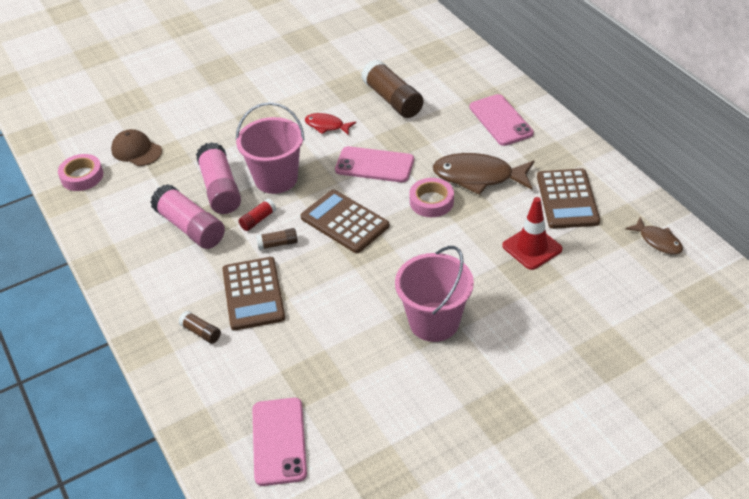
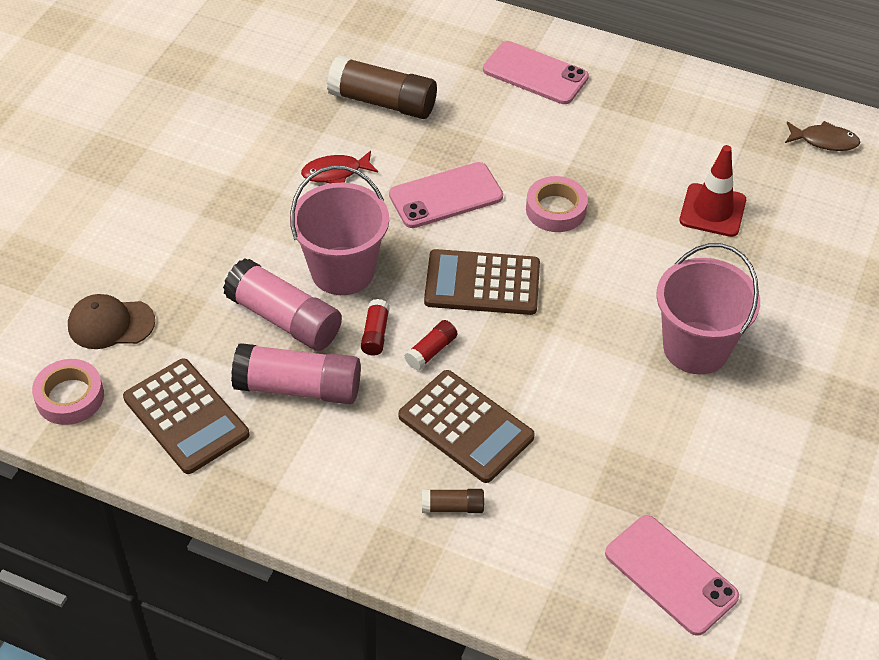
camera: 40 degrees left, 5 degrees up
(277, 244) = (431, 351): brown glue stick -> red glue stick
(478, 177) = (577, 154): brown fish -> none
(567, 199) = (695, 136): brown calculator -> brown calculator (186, 416)

